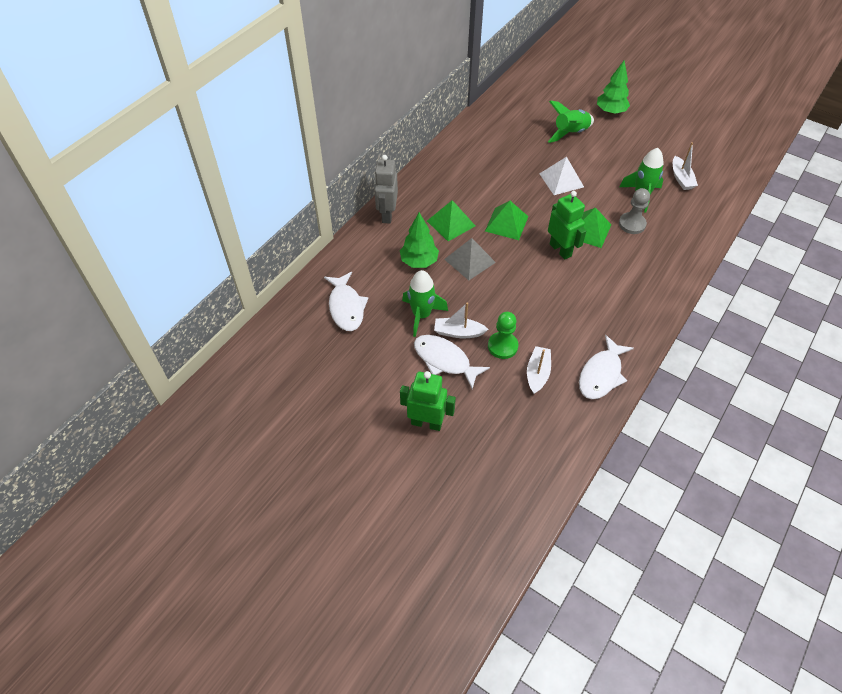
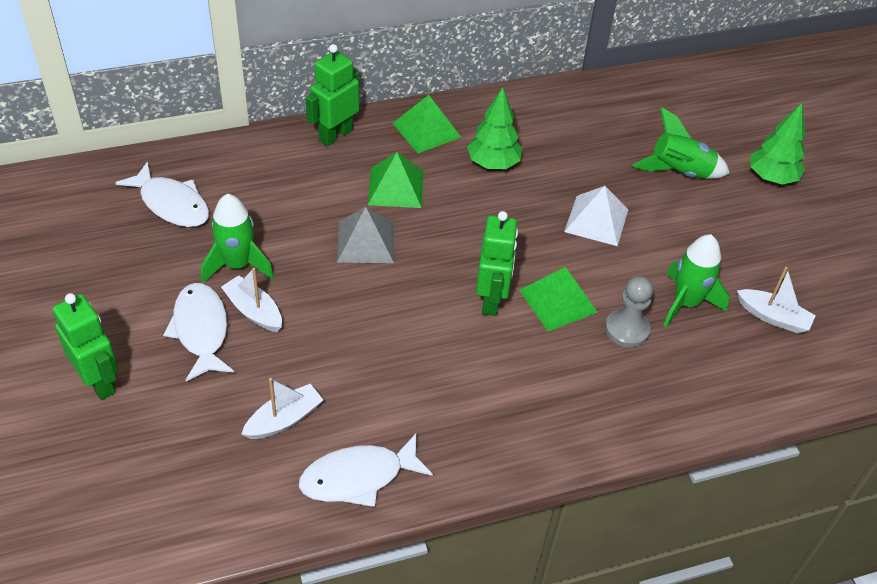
camera: 35 degrees right, 5 degrees down
(346, 307) = (171, 204): white fish -> white fish turned 75 degrees counterclockwise
(387, 214) = (335, 135): grey robot -> green robot
(419, 262) = (307, 206): green tree -> green tree (493, 163)
(502, 346) = (283, 360): green pawn -> none
(506, 223) = (462, 228): green pyramid -> green pyramid (426, 130)
(681, 178) = (773, 317): white boat -> white boat turned 90 degrees counterclockwise

